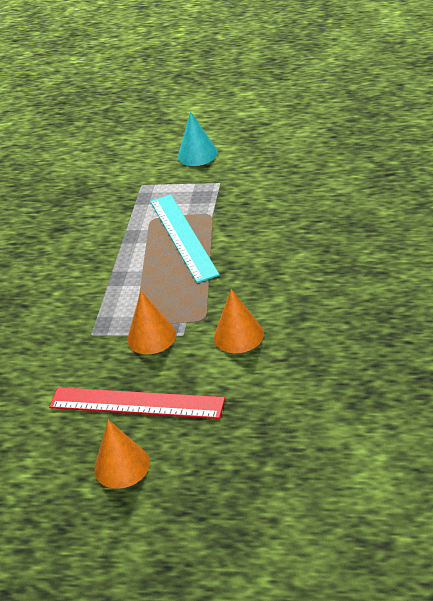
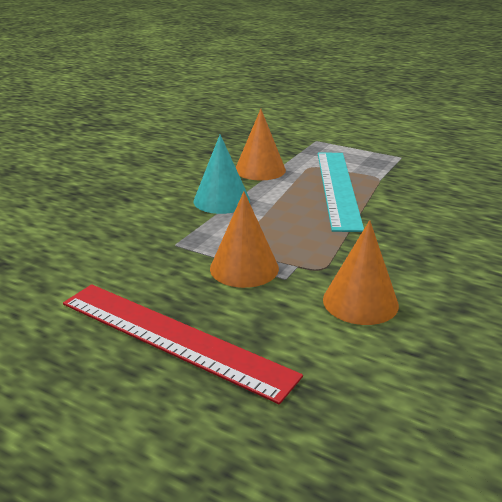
camera: 15 degrees right, 10 degrees down
(121, 466) = (90, 419): orange cone -> orange cone (260, 170)
(197, 154) = (387, 133): turquoise cone -> turquoise cone (221, 200)

